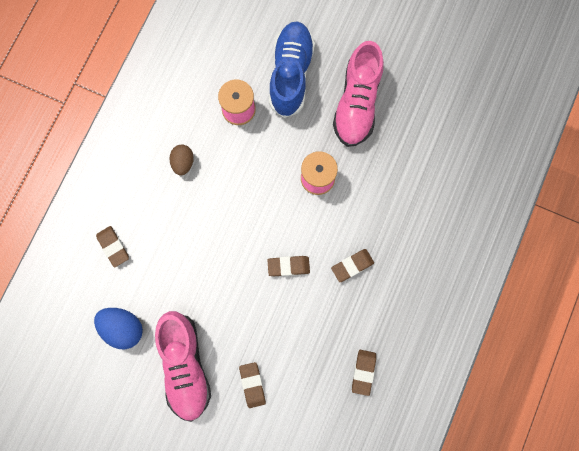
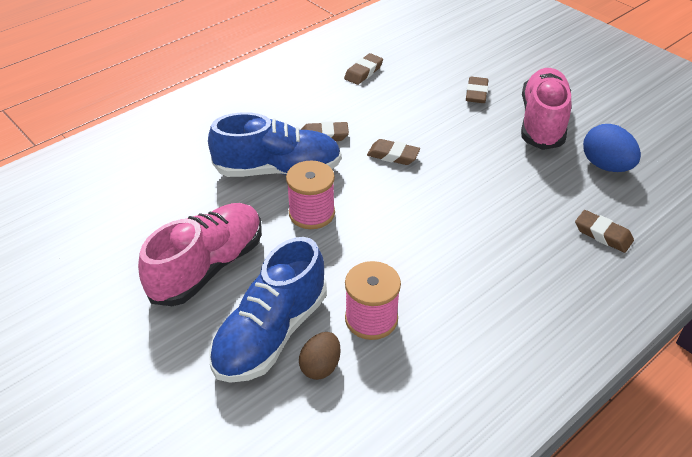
camera: 155 degrees left, 35 degrees down
(113, 247) = (603, 234): brown eraser -> brown eraser turned 45 degrees counterclockwise
(183, 163) = (479, 286): brown egg -> brown egg (320, 366)
(365, 210) = (278, 170): none -> blue shoe

